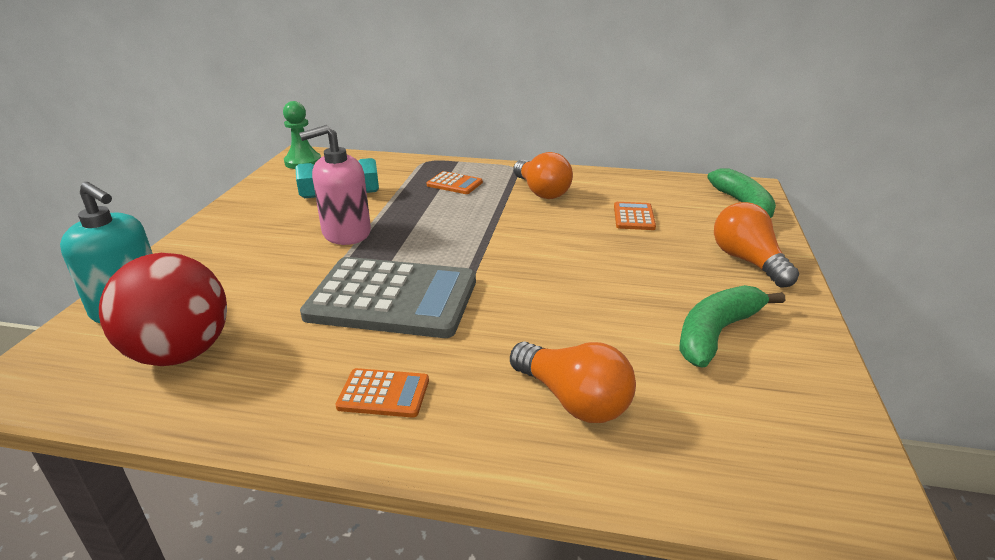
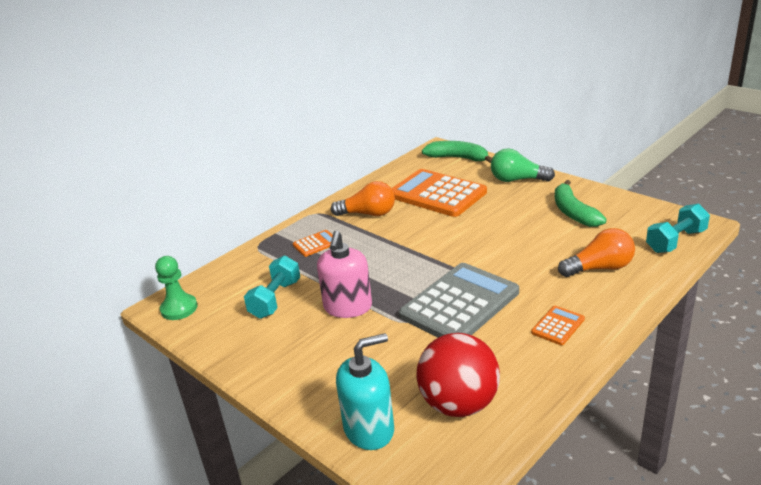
camera: 55 degrees left, 0 degrees up
(633, 217) = (437, 194): orange calculator -> orange calculator, size x2.28
(748, 261) = (517, 180): orange light bulb -> green light bulb
(754, 480) = (675, 241): none -> turquoise dumbbell

